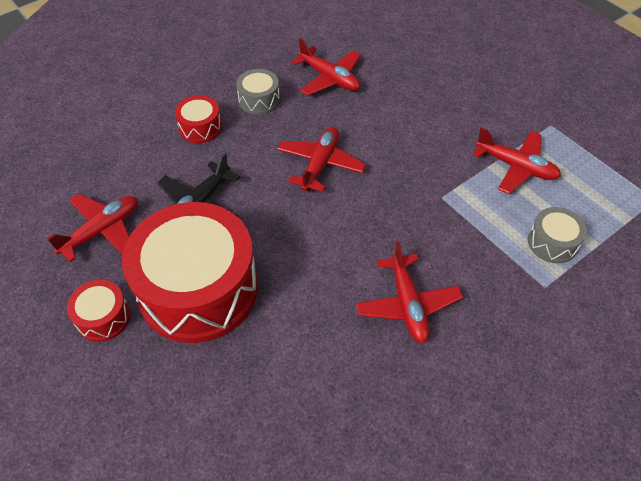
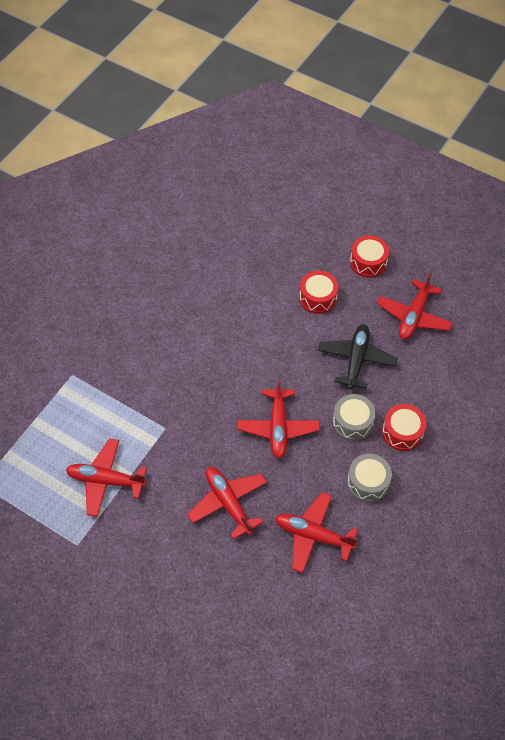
camera: 160 degrees right, 5 degrees up
(198, 289) = (318, 298): red drum -> red drum, size x0.43
(407, 304) = (169, 331): red plane -> red plane (228, 503)
(552, 243) = (68, 413): grey drum -> grey drum (352, 422)

